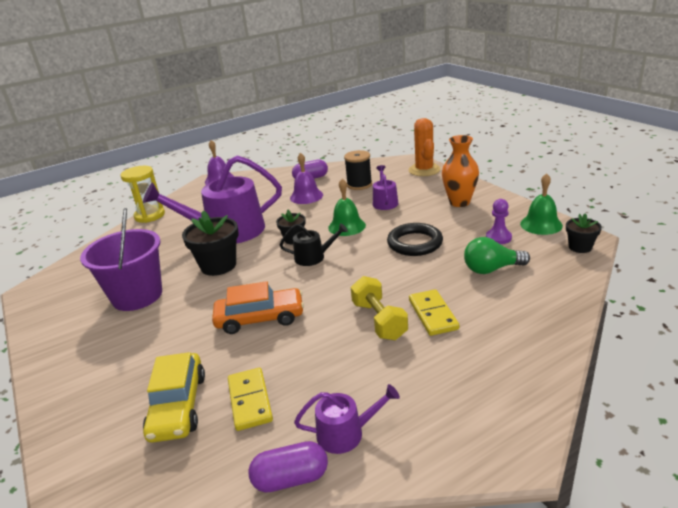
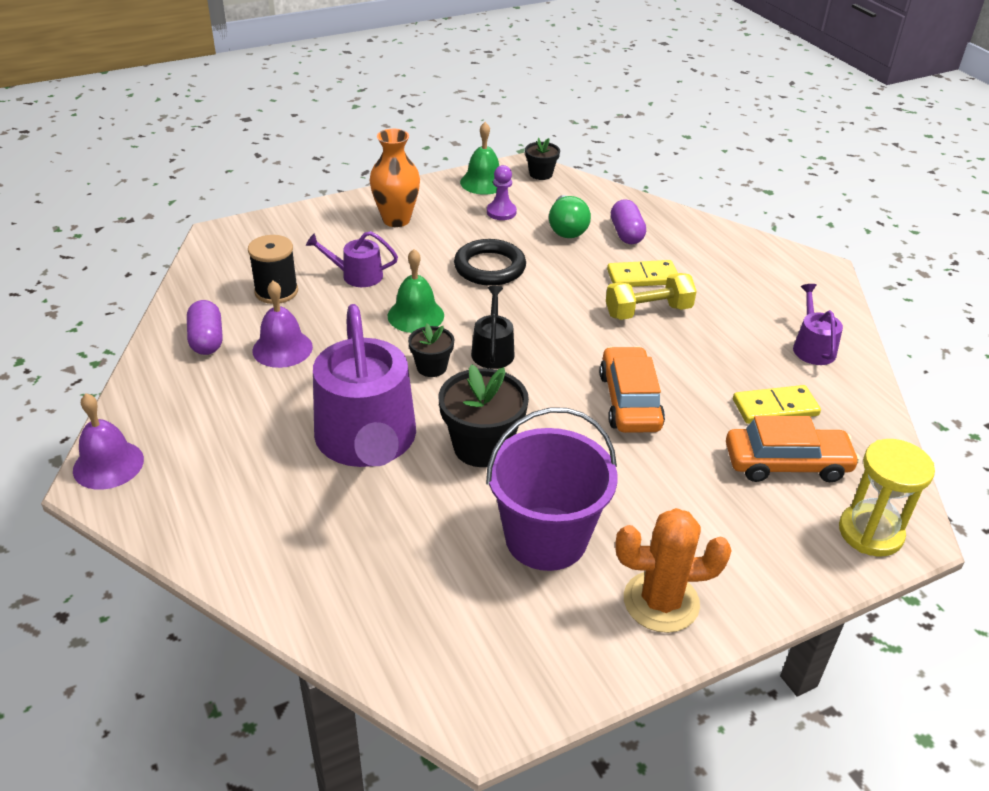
camera: 90 degrees left, 10 degrees up
(149, 215) = (227, 567): yellow hourglass -> yellow hourglass (870, 532)
(178, 406) = (786, 463): yellow car -> orange car
(291, 478) = (867, 381): purple capsule -> purple capsule (626, 234)
(424, 170) = (268, 229): orange cactus -> orange cactus (661, 602)

